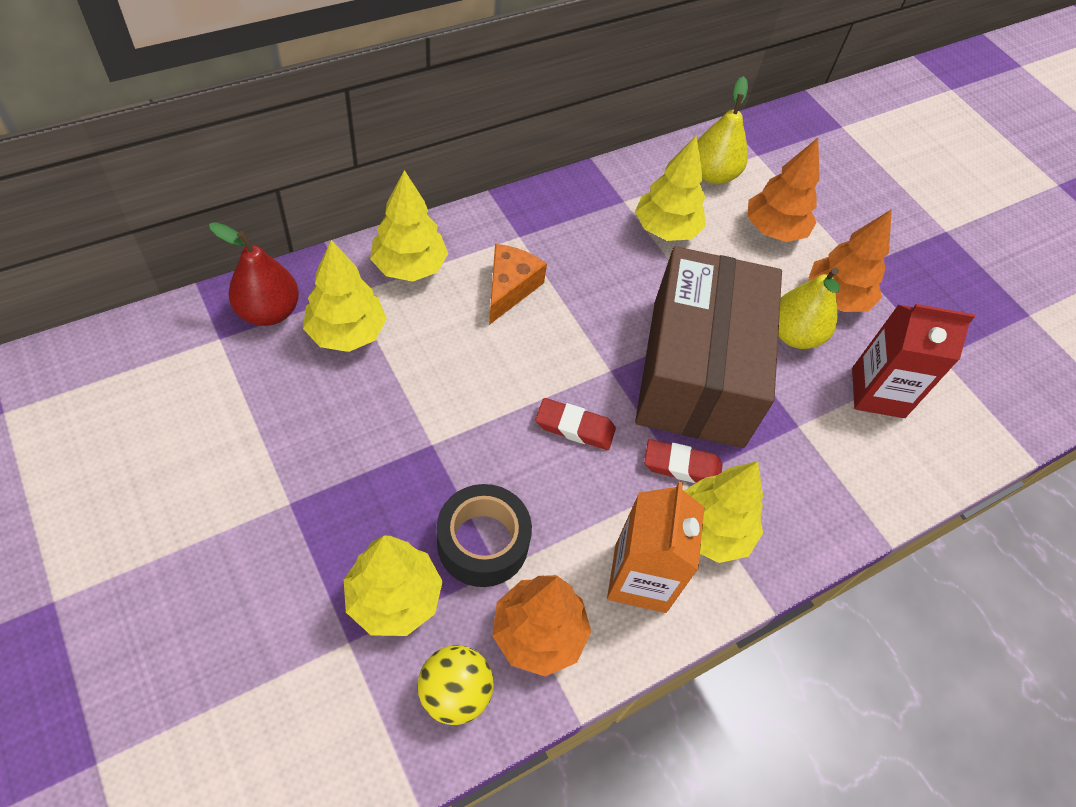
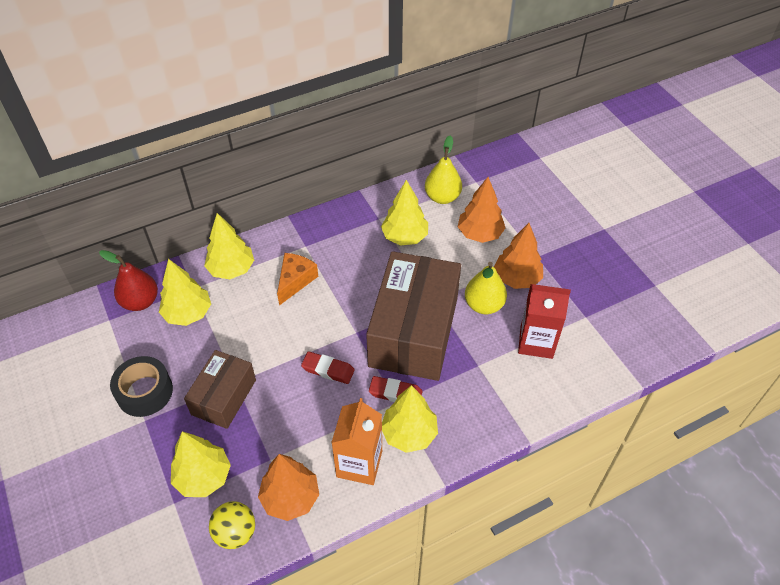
camera: 10 degrees right, 5 degrees down
(415, 467) = (224, 397): none -> brown box
(483, 542) = (261, 443): black tape -> black tape (145, 392)

